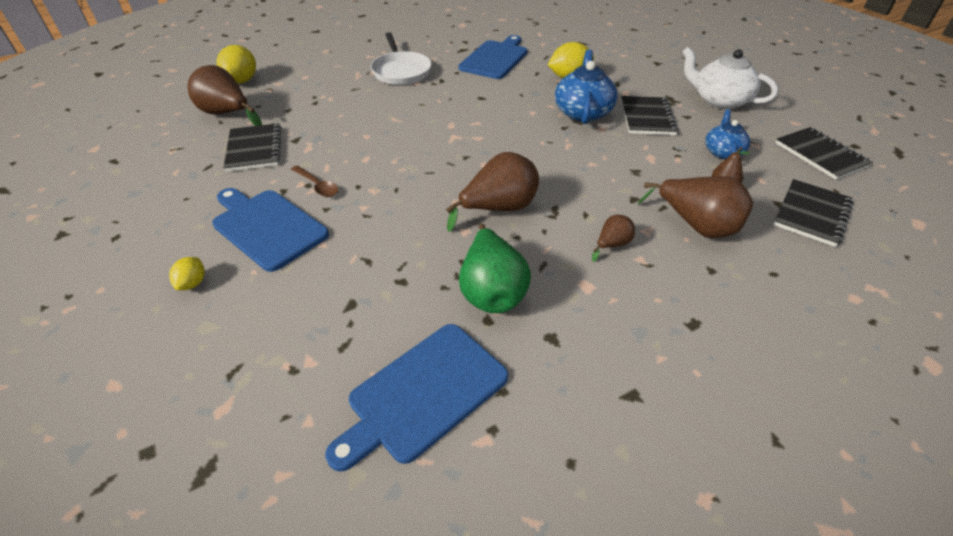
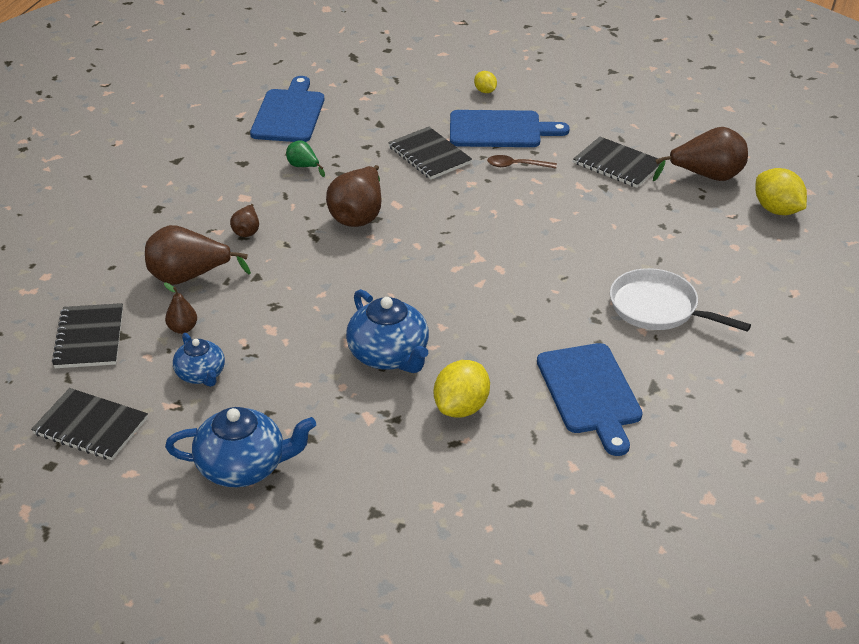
camera: 140 degrees right, 5 degrees down
(491, 291) = (303, 167): green pear -> green pear, size x0.51
(647, 117) = (312, 386): black notebook -> black notebook (429, 155)
(719, 100) = (243, 467): white teapot -> blue teapot

